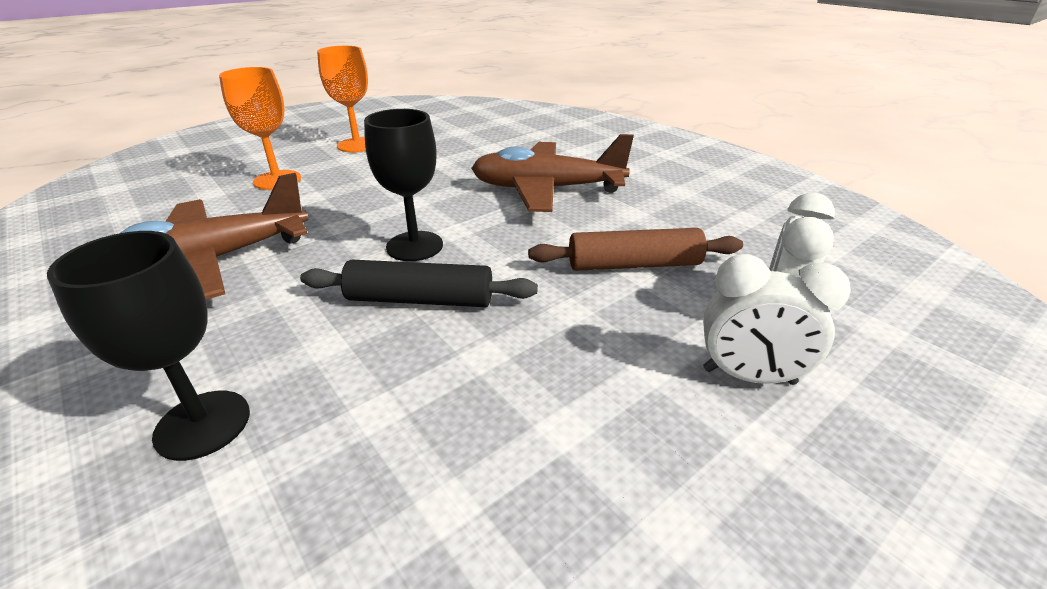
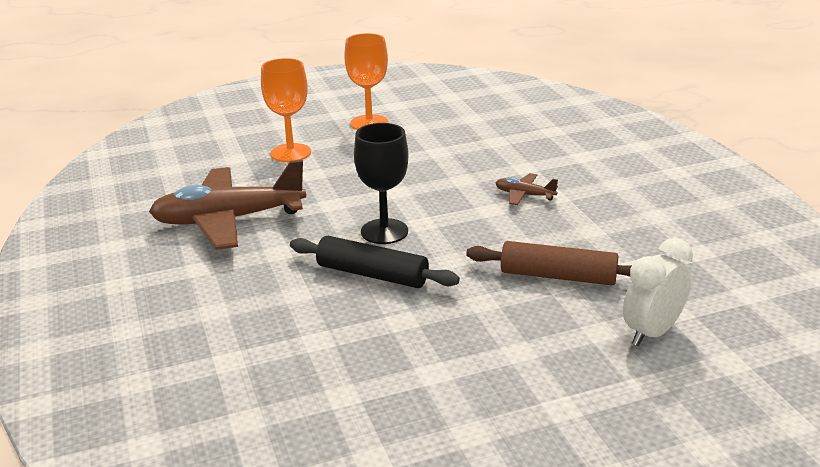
camera: 20 degrees right, 5 degrees down
(203, 424) = (213, 326): black goblet -> none
(546, 189) = (524, 195): brown plane -> brown plane, size x0.43
(748, 376) = (586, 370): white clock -> none

